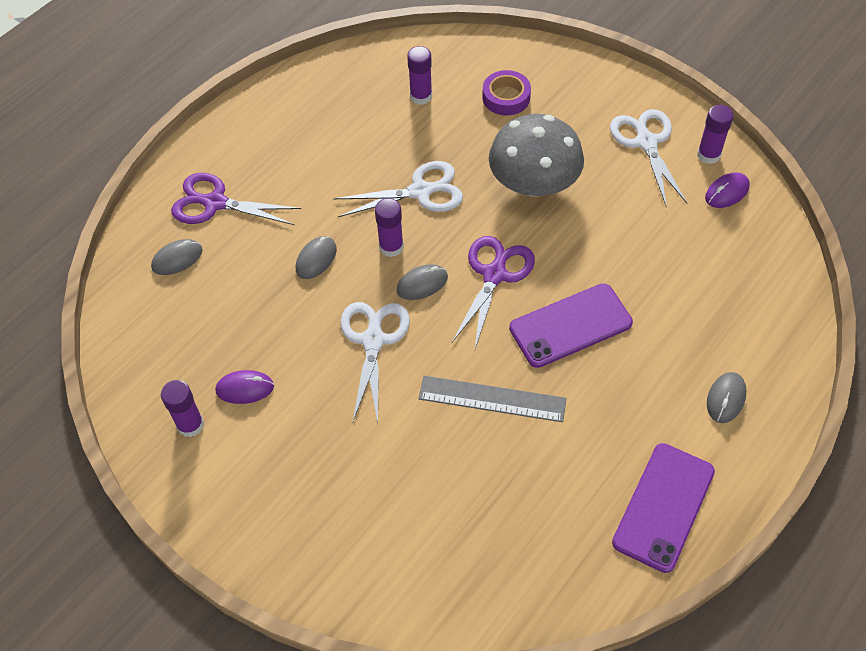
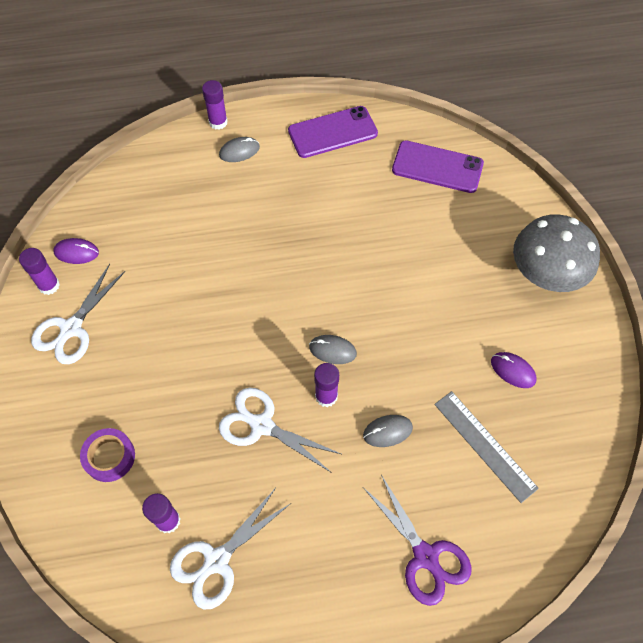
camera: 140 degrees left, 5 degrees up
(177, 259) = (493, 523): grey mouse -> none
(190, 425) = (567, 374): purple glue stick -> purple glue stick (218, 122)
(373, 340) = (401, 337): white scissors -> white scissors (217, 560)
(492, 399) = (363, 245): grey ruler -> grey ruler (485, 445)
(494, 275) = (280, 318): purple scissors -> none
(534, 183) = (179, 363): grey mushroom -> grey mushroom (546, 272)
(570, 325) = (272, 250): purple phone -> purple phone (437, 167)

